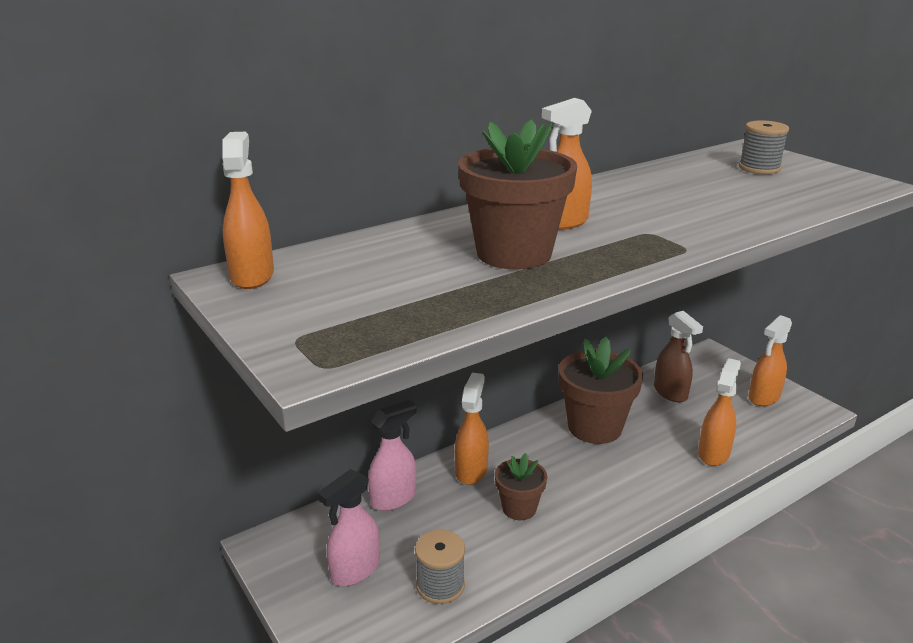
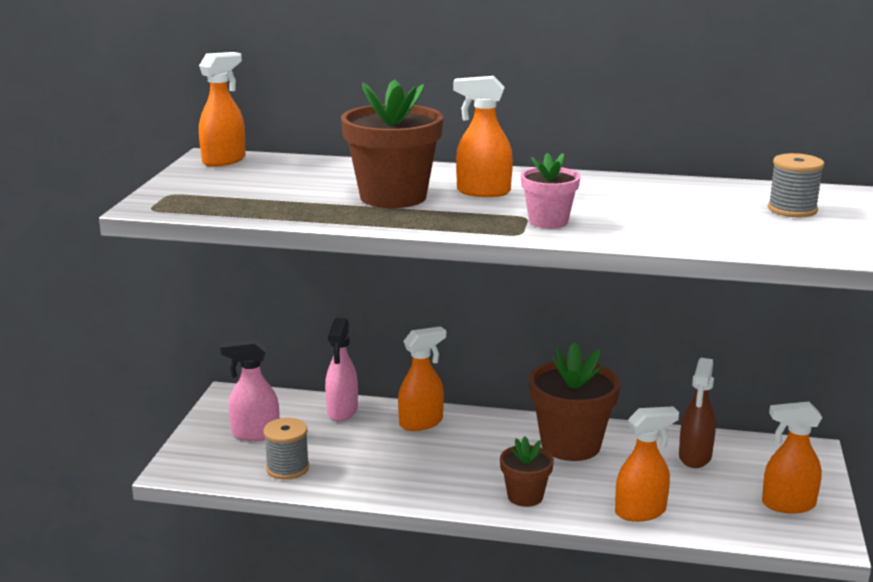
camera: 45 degrees right, 5 degrees down
(394, 498) = (342, 411): pink spray bottle -> pink spray bottle turned 90 degrees clockwise
(519, 508) = (412, 459): brown flower pot -> brown flower pot (525, 496)
(674, 230) = (548, 221): none -> pink flower pot

